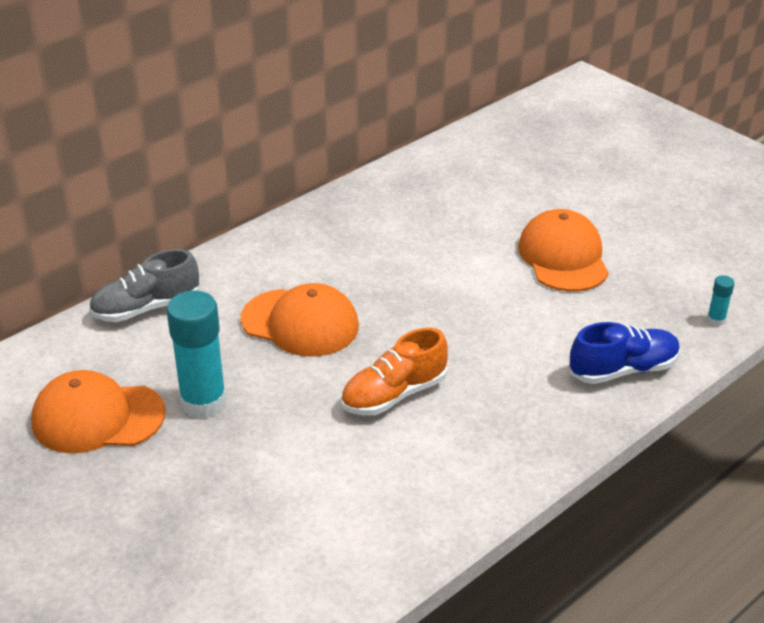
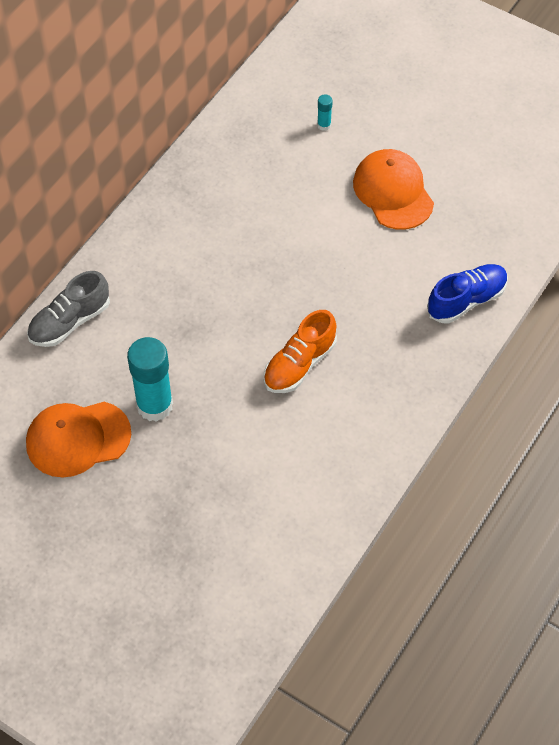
camera: 15 degrees left, 20 degrees up
(300, 323) = (202, 309): orange cap -> none
(716, 320) = (526, 234): turquoise glue stick -> turquoise glue stick (324, 125)

